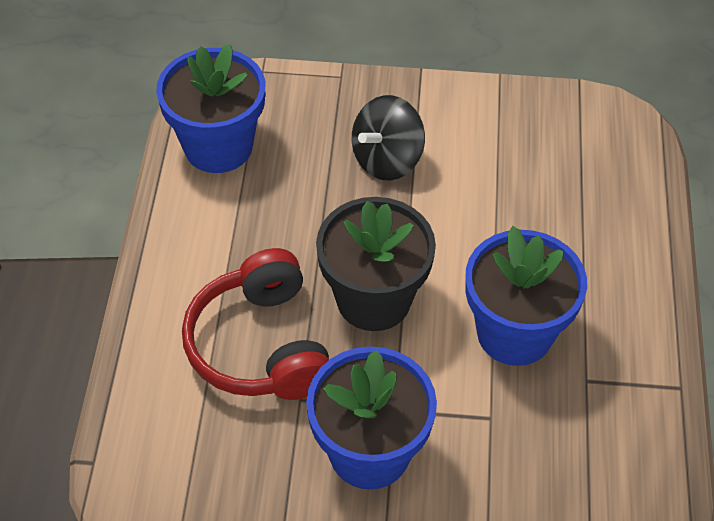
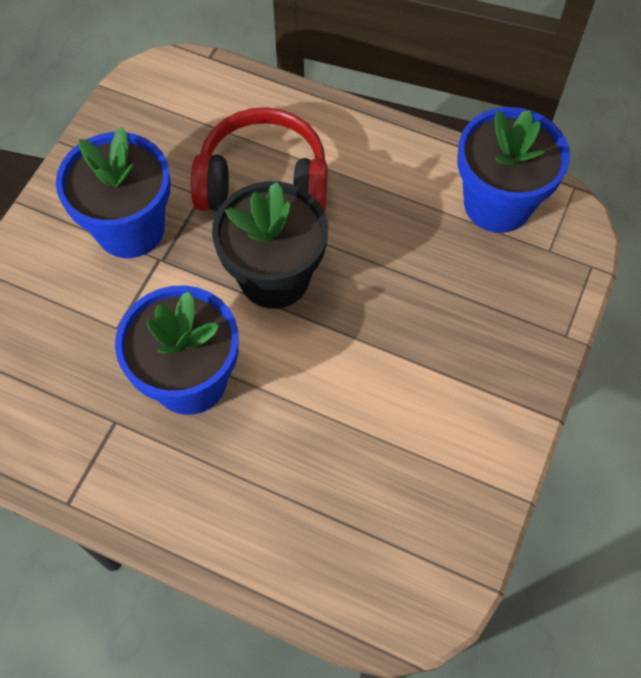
camera: 110 degrees right, 10 degrees up
(387, 159) = (436, 341): black spinning top -> none

